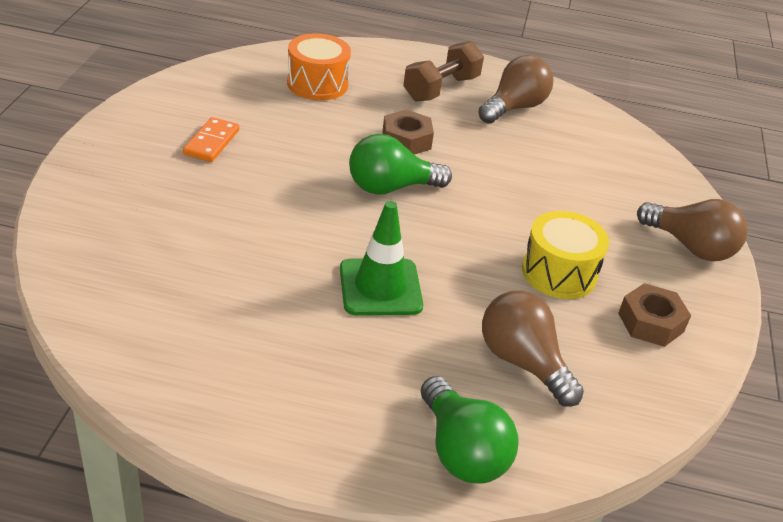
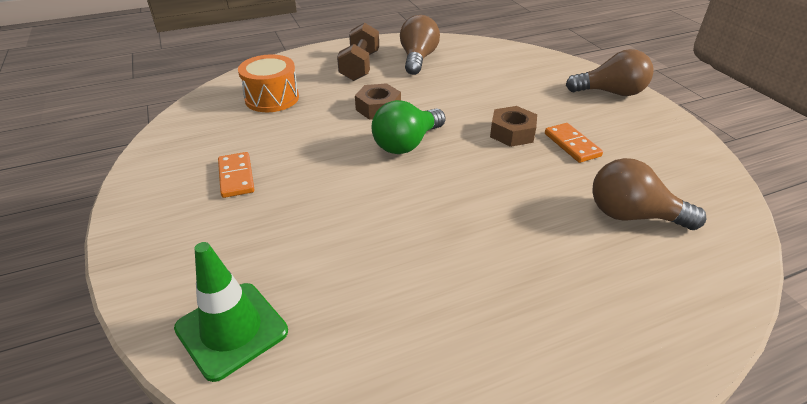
camera: 30 degrees left, 0 degrees up
(380, 287) = (487, 218): green traffic cone -> green traffic cone (231, 330)
(461, 451) = (687, 306): green light bulb -> none
(559, 273) = (572, 145): yellow drum -> orange domino
(651, 322) = (655, 147): brown nut -> brown nut (512, 133)

